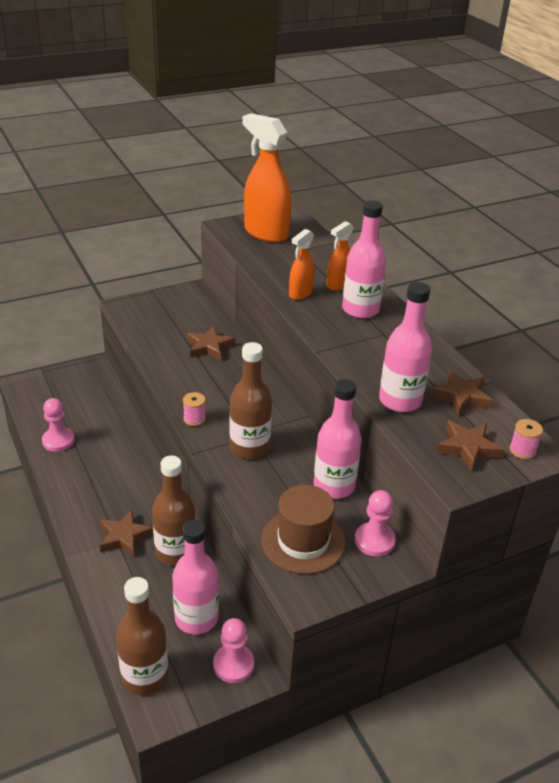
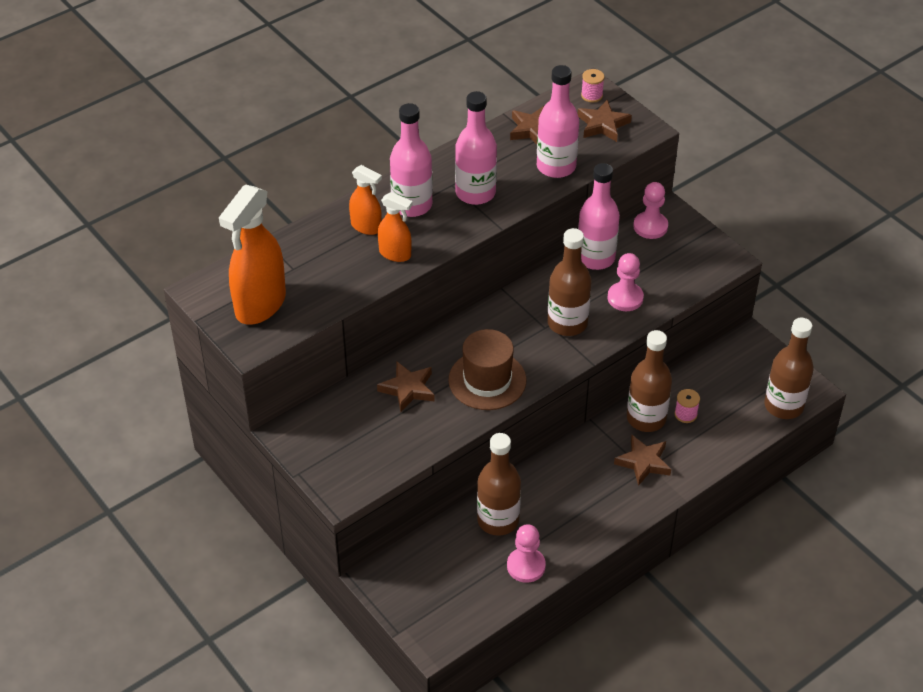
camera: 100 degrees left, 10 degrees up
(110, 434) = (498, 520): none -> brown bottle
(194, 419) = (541, 373): pink spool -> pink spool (685, 414)
(196, 618) = (713, 386): pink bottle -> pink bottle (475, 193)
(233, 664) = (746, 353): pink pawn -> pink pawn (625, 298)
(303, 541) = (670, 269): brown hat -> brown hat (487, 380)

